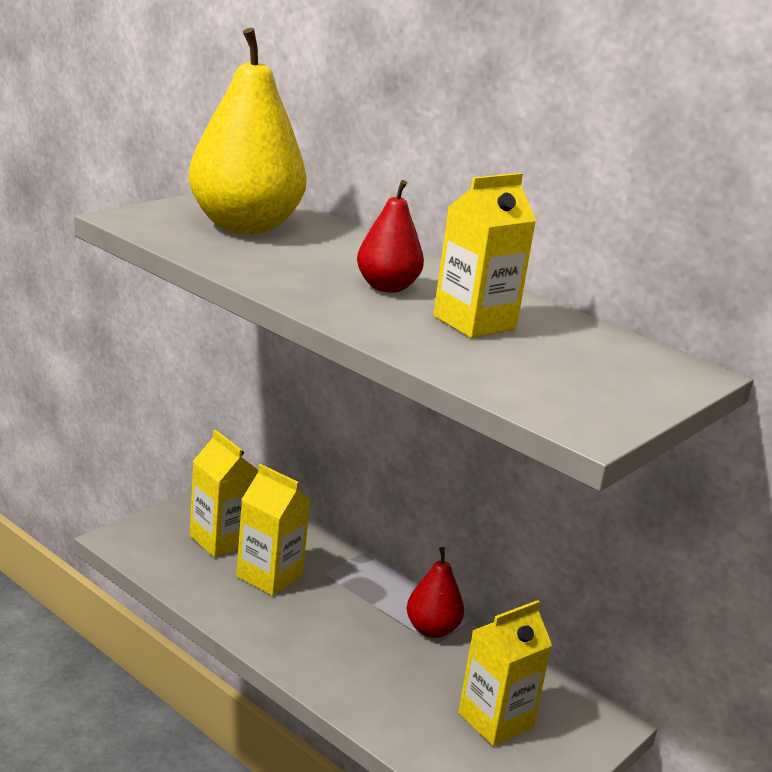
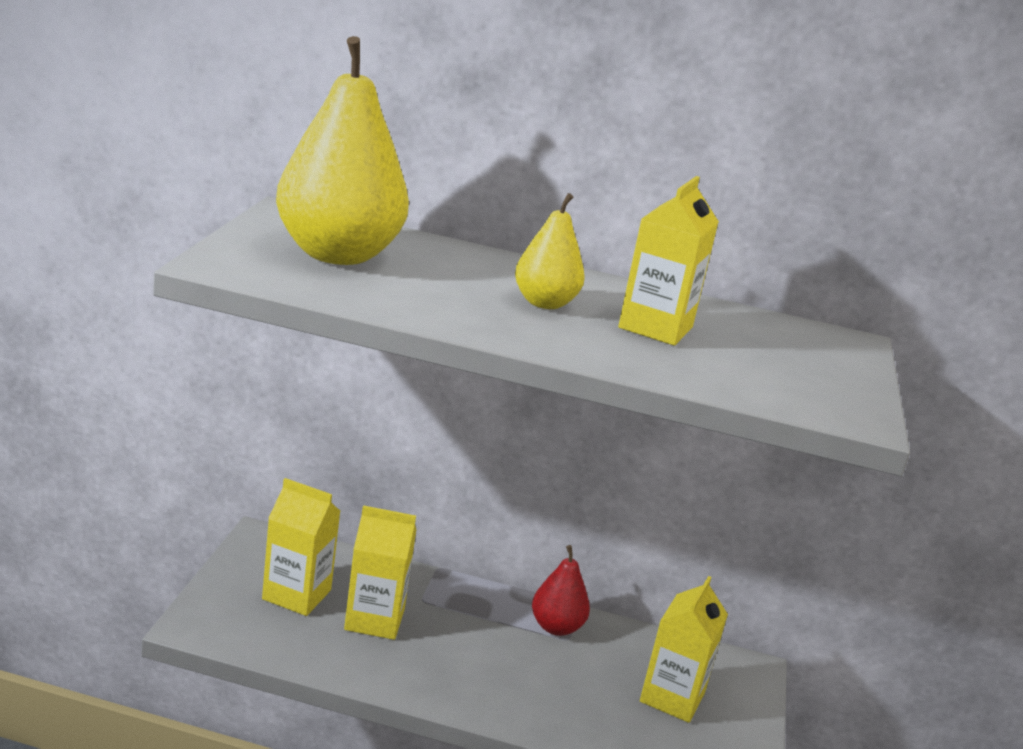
camera: 30 degrees left, 0 degrees up
(387, 287) = (544, 303): red pear -> yellow pear

